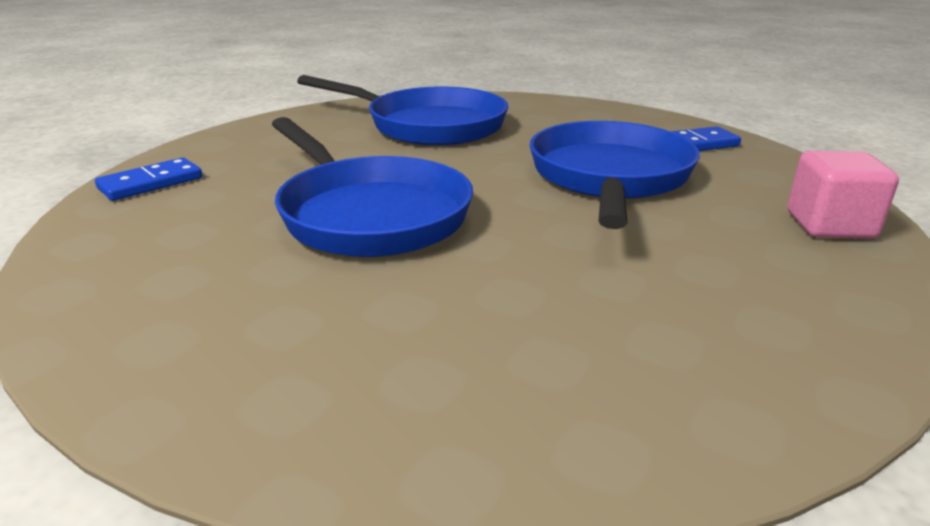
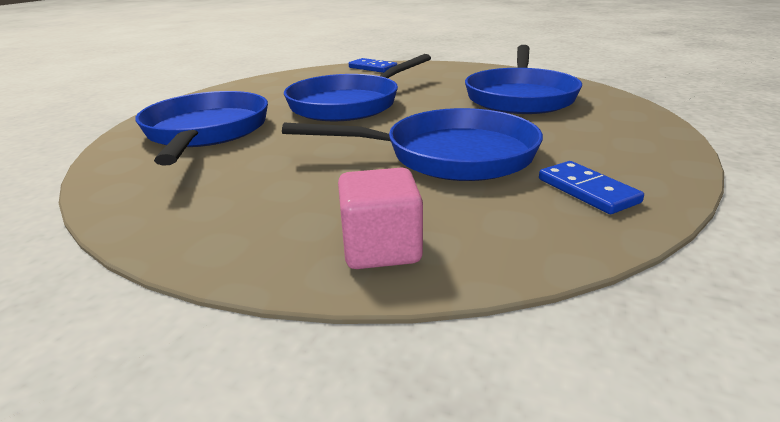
camera: 80 degrees right, 0 degrees up
(442, 350) = (206, 132): none -> blue pan

